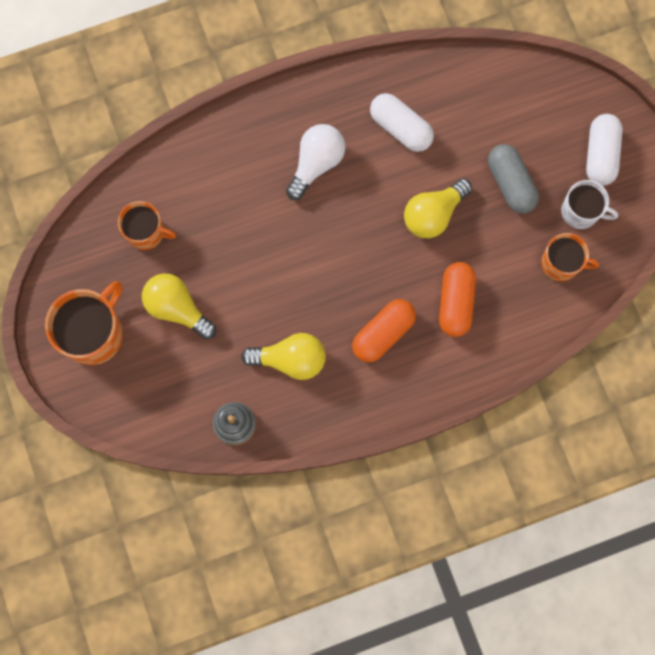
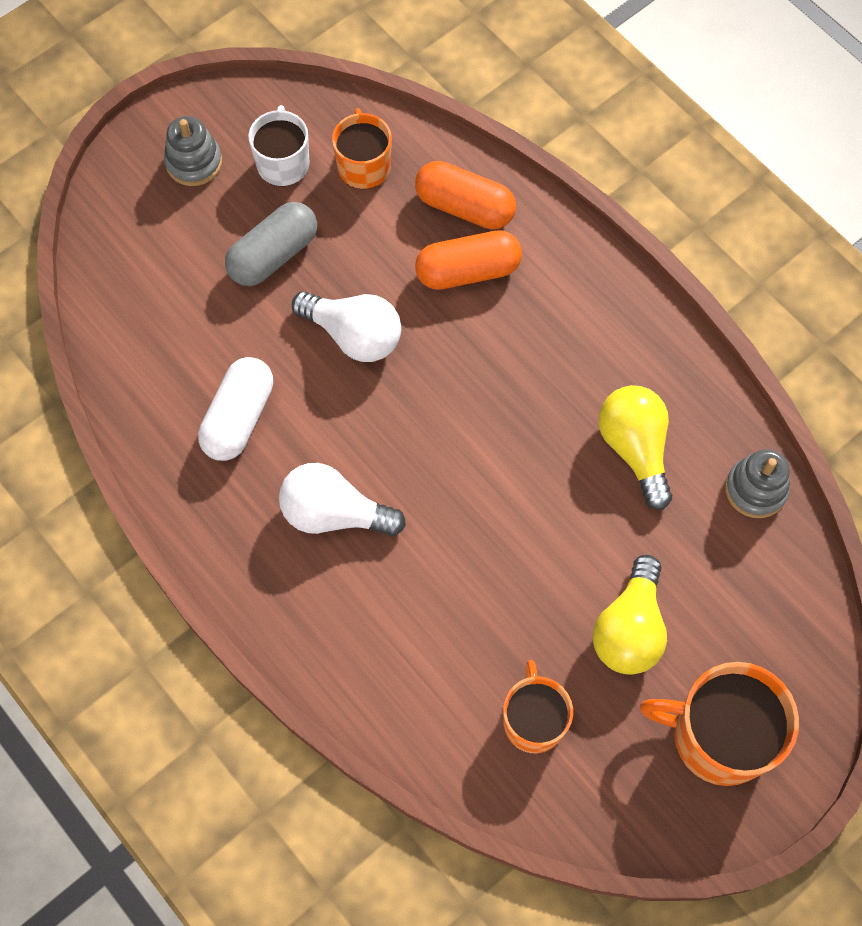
camera: 110 degrees left, 10 degrees down
(383, 333) = (547, 345): orange capsule -> orange capsule (464, 207)
(433, 214) = (353, 335): yellow light bulb -> white light bulb
(600, 155) = (194, 162): white capsule -> grey stacking toy

